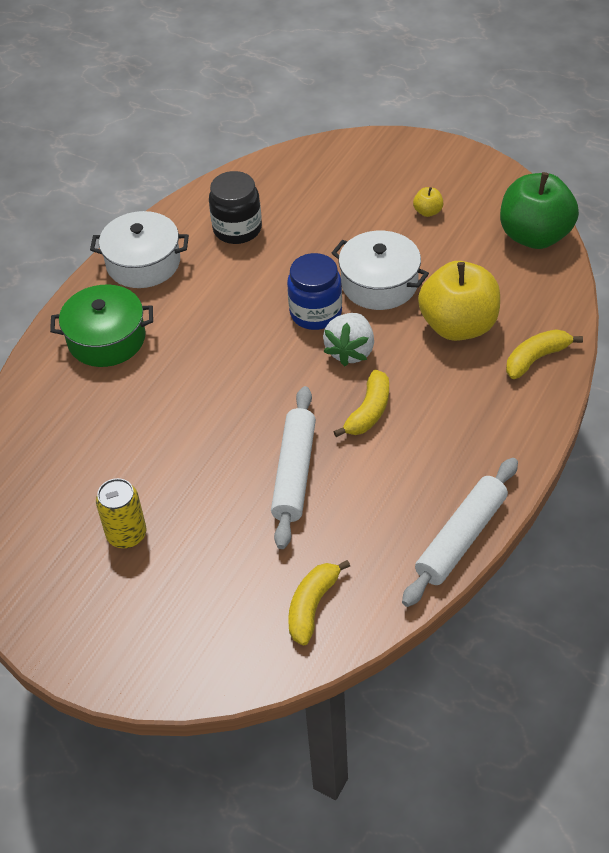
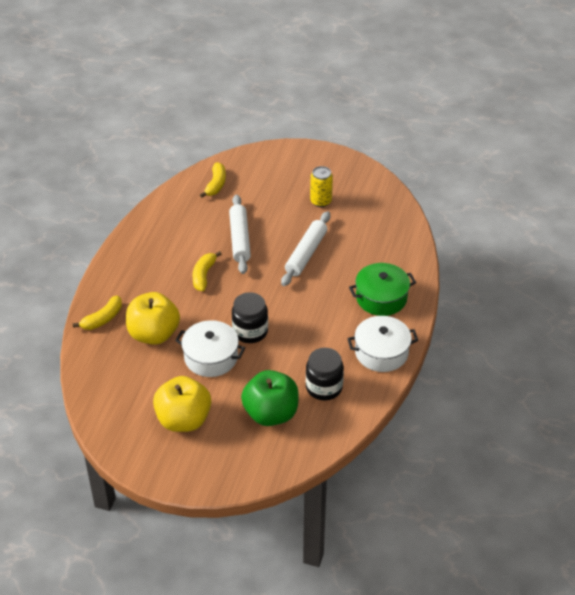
camera: 165 degrees right, 5 degrees down
(315, 313) = (250, 331): blue jar -> black jar
(350, 351) = (222, 309): white strawberry -> none
(428, 212) = (183, 420): yellow apple -> yellow apple, size x2.48
(461, 538) = (144, 220): white rolling pin -> white rolling pin (306, 254)
(534, 236) = (102, 409): green apple -> green apple (271, 414)

